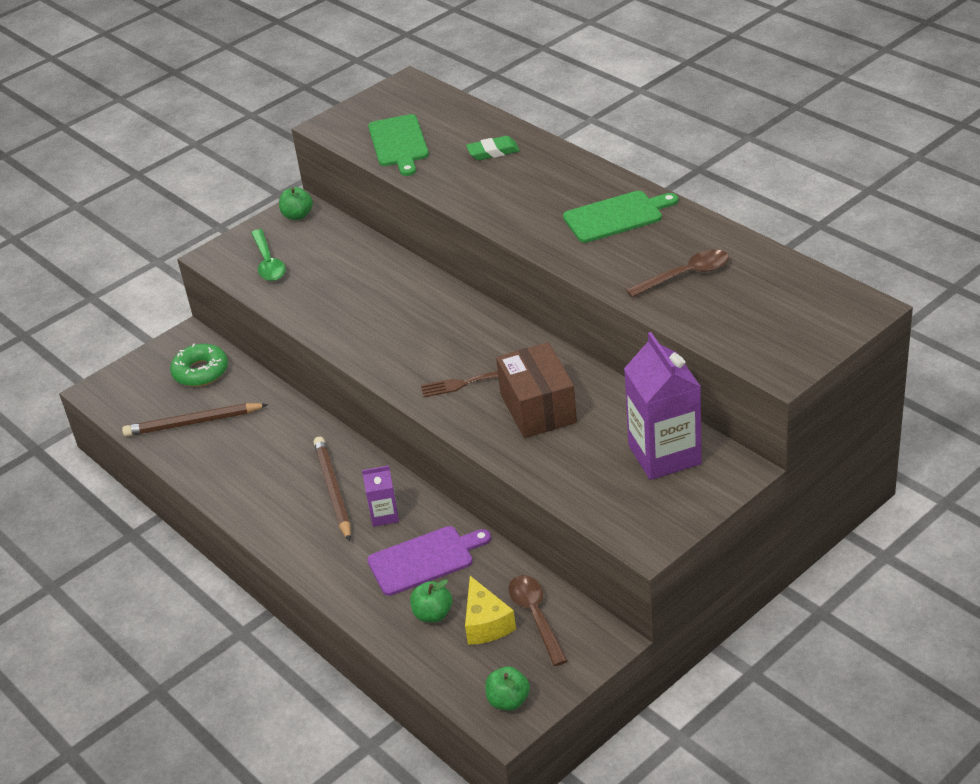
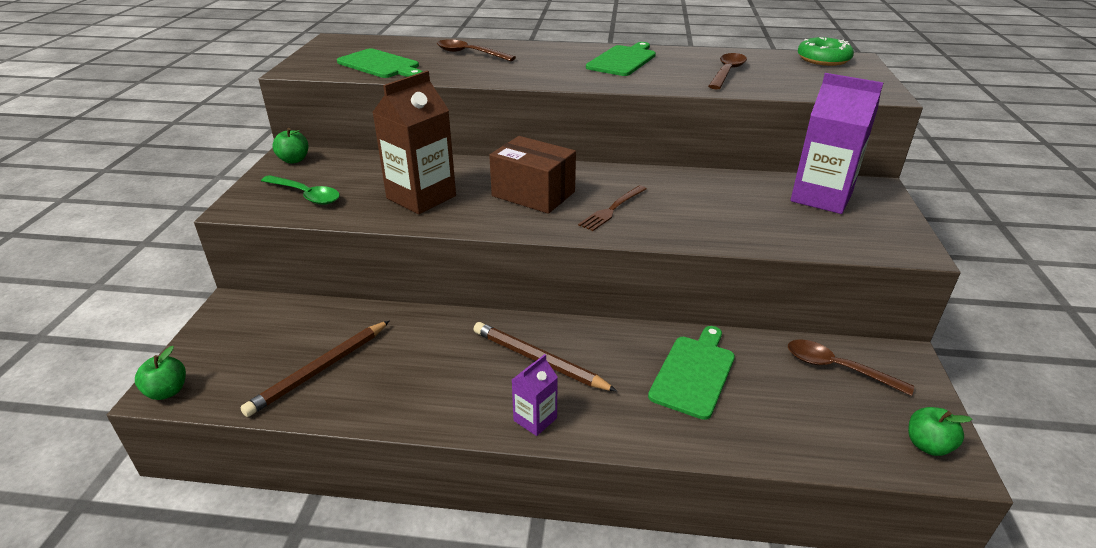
camera: 45 degrees left, 5 degrees down
(201, 372) = (279, 325): green donut -> green donut (823, 59)
(344, 302) = (421, 197): none -> brown carton
(384, 515) = (611, 357): purple carton -> purple carton (535, 419)
(424, 559) = (693, 373): purple cutting board -> green cutting board
(433, 614) = (765, 412): green apple -> green apple (167, 391)
(486, 623) = (814, 395): yellow cheese -> none
(493, 152) = (469, 53): green eraser -> brown spoon
(538, 408) = (691, 205): brown box -> brown box (533, 194)

